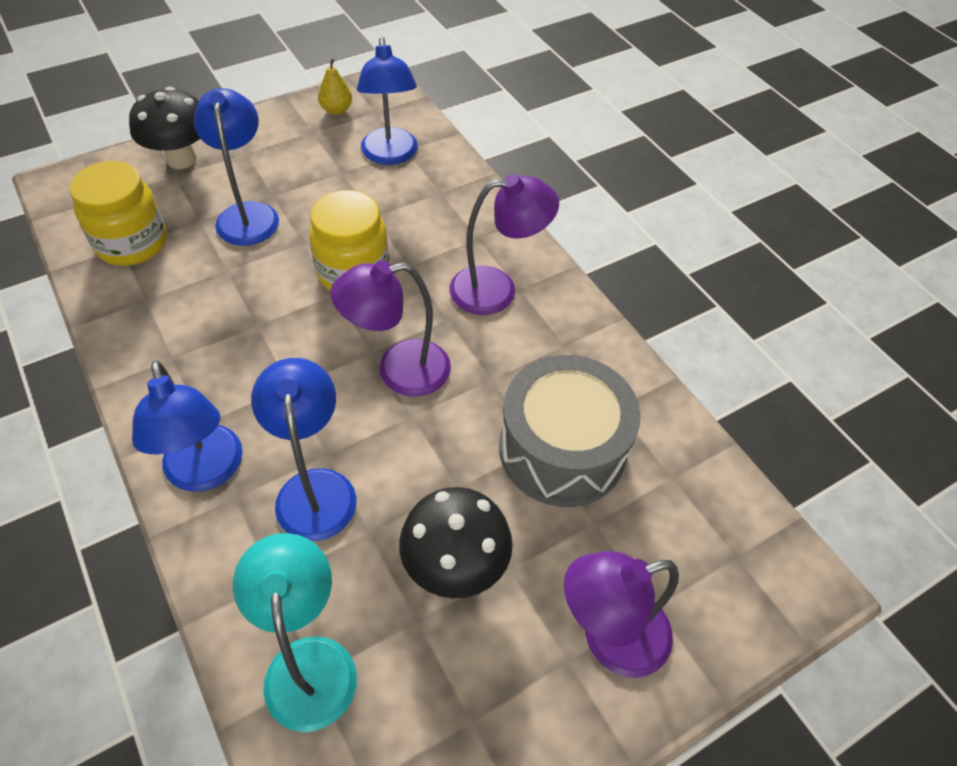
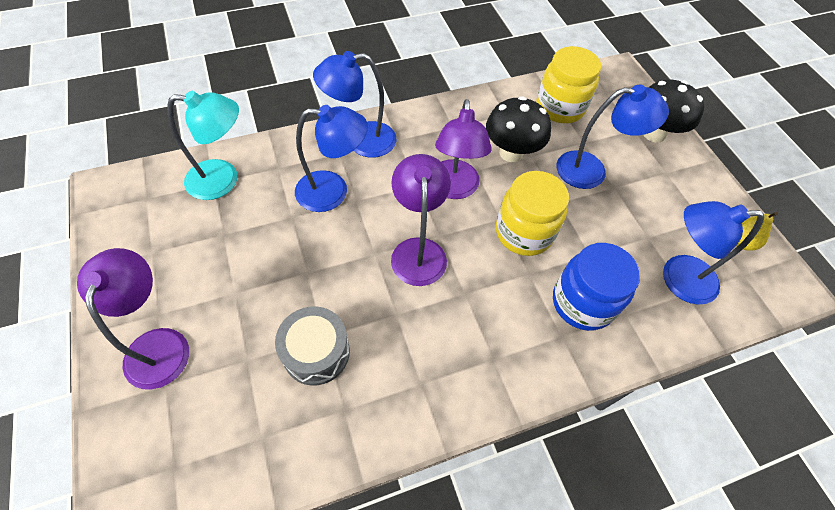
camera: 100 degrees right, 5 degrees up
(435, 223) = (582, 303): none -> blue jar
(455, 566) = (249, 260): black mushroom -> black mushroom (511, 153)
(497, 289) = (495, 339): purple lamp -> purple lamp (454, 189)
(562, 449) = (316, 352): grey drum -> grey drum, size x0.64

